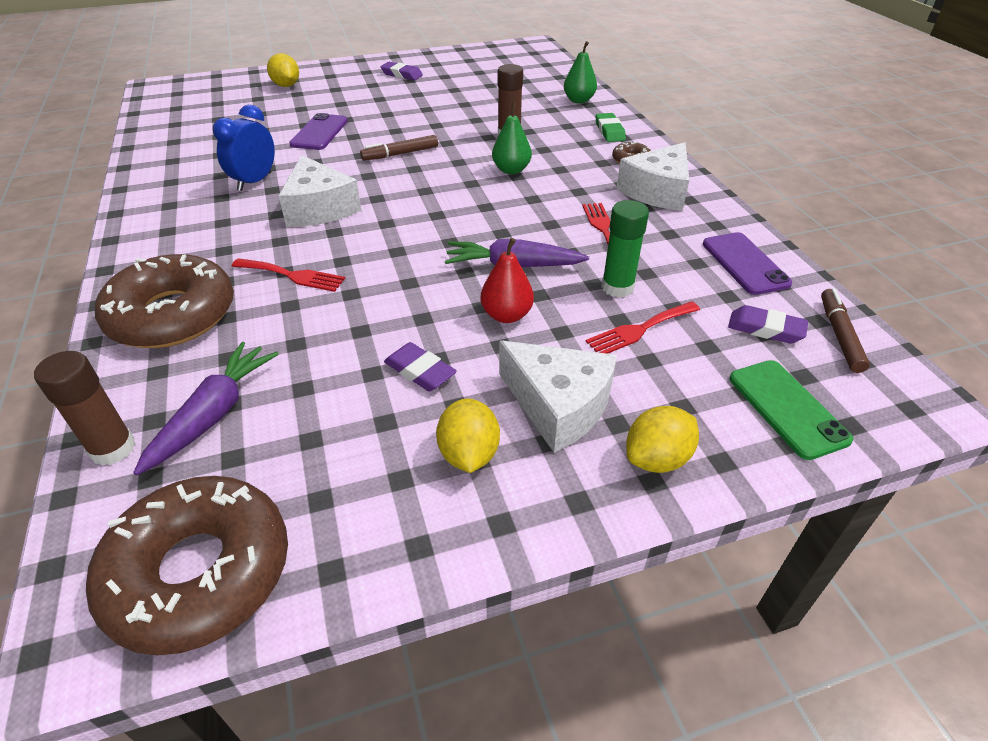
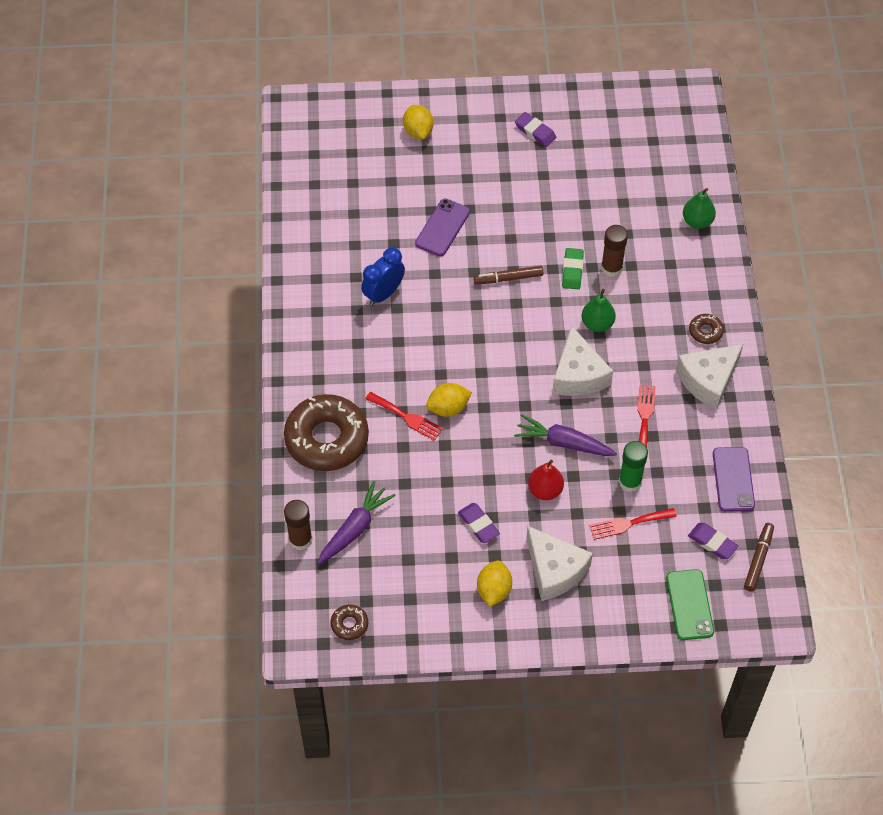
camera: 15 degrees right, 15 degrees up
(200, 572) = (349, 624): brown donut -> brown donut, size x0.42
(319, 208) = (432, 342): white cheese -> white cheese (578, 375)
(609, 131) = (705, 282): green eraser -> green eraser (572, 271)
(657, 459) = (597, 618): yellow lemon -> yellow lemon (448, 408)

